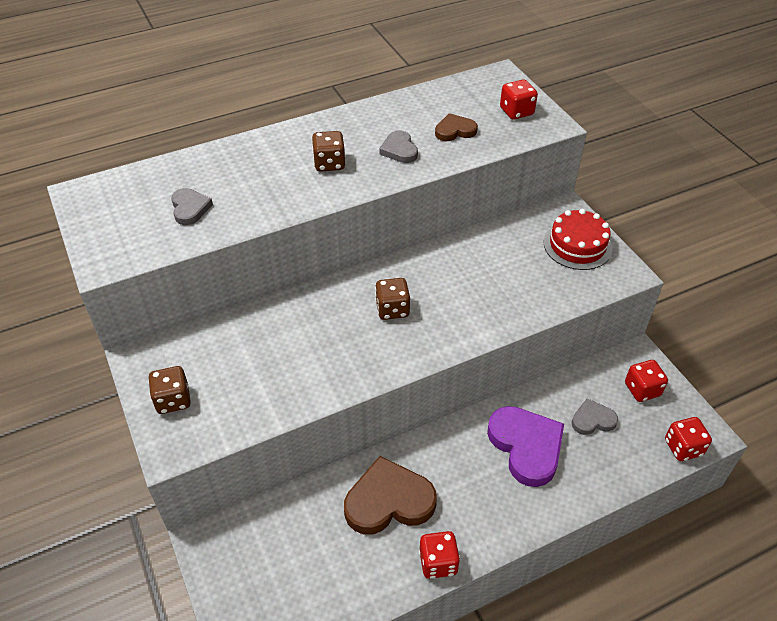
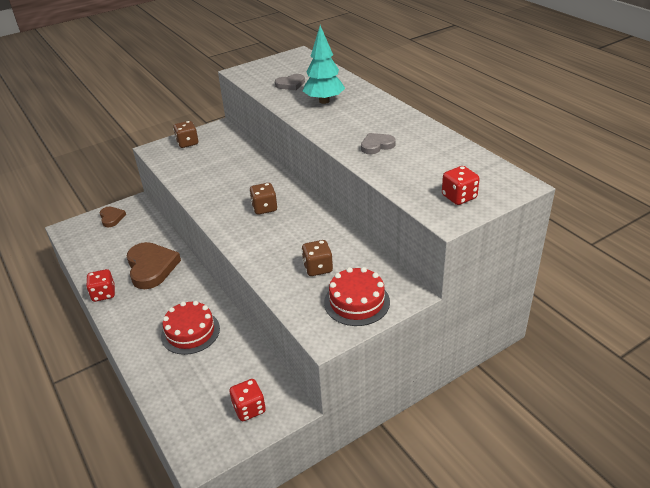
camera: 85 degrees right, 10 degrees down
(262, 180) = (324, 101): none -> turquoise tree
(329, 164) = (350, 121): brown dice -> brown dice (318, 268)
(455, 131) = (413, 167): brown heart -> brown heart (111, 218)
(526, 446) = (190, 332): purple heart -> red cake
(592, 420) = (215, 372): grey heart -> none
(683, 447) = (184, 437): red dice -> none

